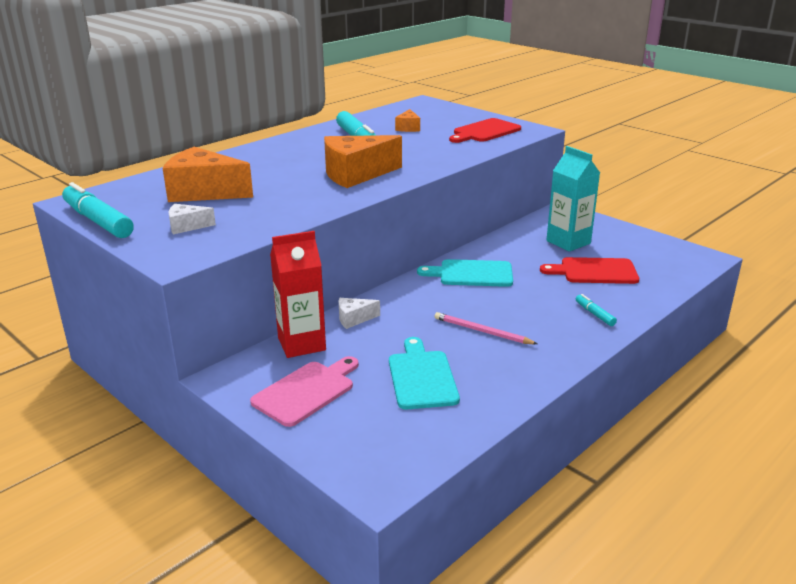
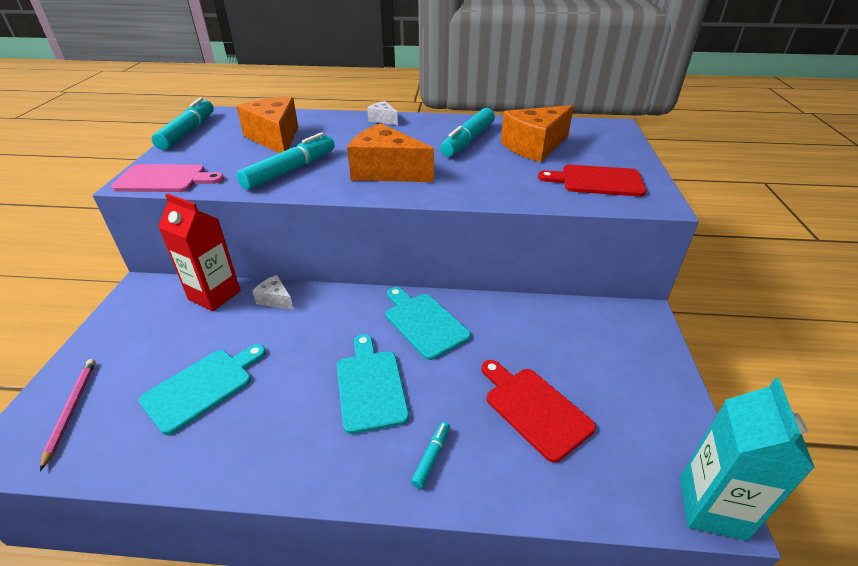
camera: 50 degrees right, 10 degrees up
(187, 226) = (204, 159): white cheese -> white cheese (383, 120)
(286, 201) = (290, 170): none -> turquoise marker
(306, 391) = (142, 334): pink cutting board -> pink cutting board (165, 179)
(408, 128) = (535, 146): orange cheese -> orange cheese, size x2.09
(482, 331) = (316, 385): pink pencil -> pink pencil (71, 410)
(509, 313) = (370, 386): none -> turquoise cutting board
(568, 242) = (577, 354): turquoise carton -> turquoise carton (711, 507)

